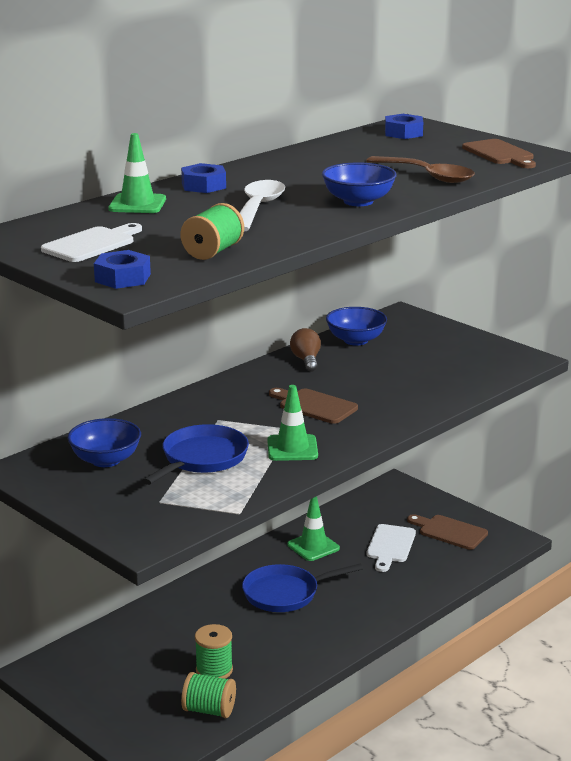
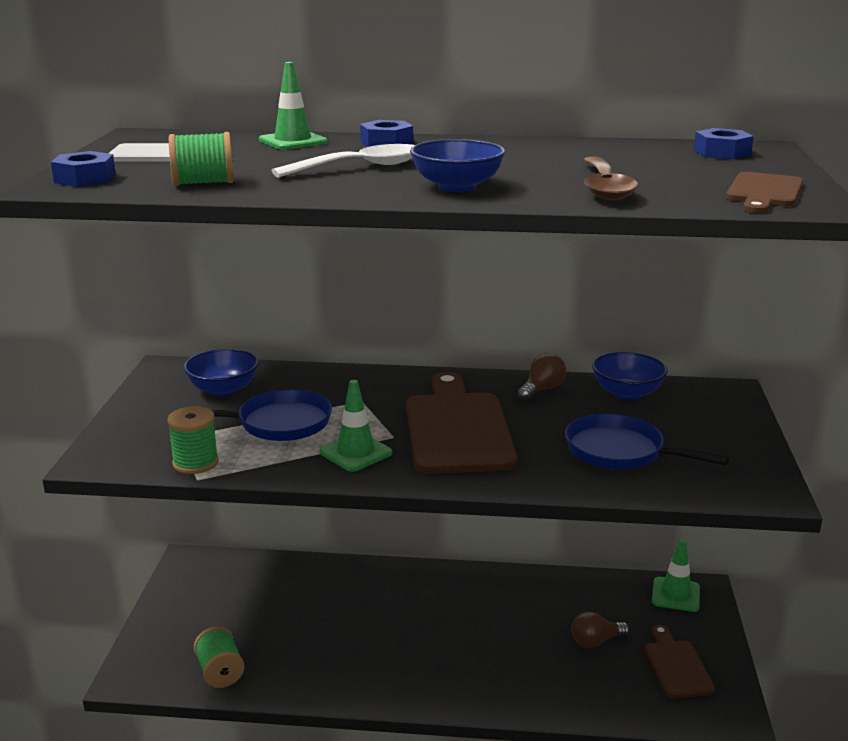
camera: 50 degrees right, 0 degrees up
(214, 670) = (279, 644): green spool -> green spool (195, 463)
(285, 593) = (437, 621): blue pan -> blue pan (620, 451)
(313, 546) = (528, 598): green traffic cone -> green traffic cone (675, 595)
(314, 406) = (457, 429): brown cutting board -> brown cutting board, size x1.83
(390, 546) = (595, 641): white cutting board -> brown light bulb

